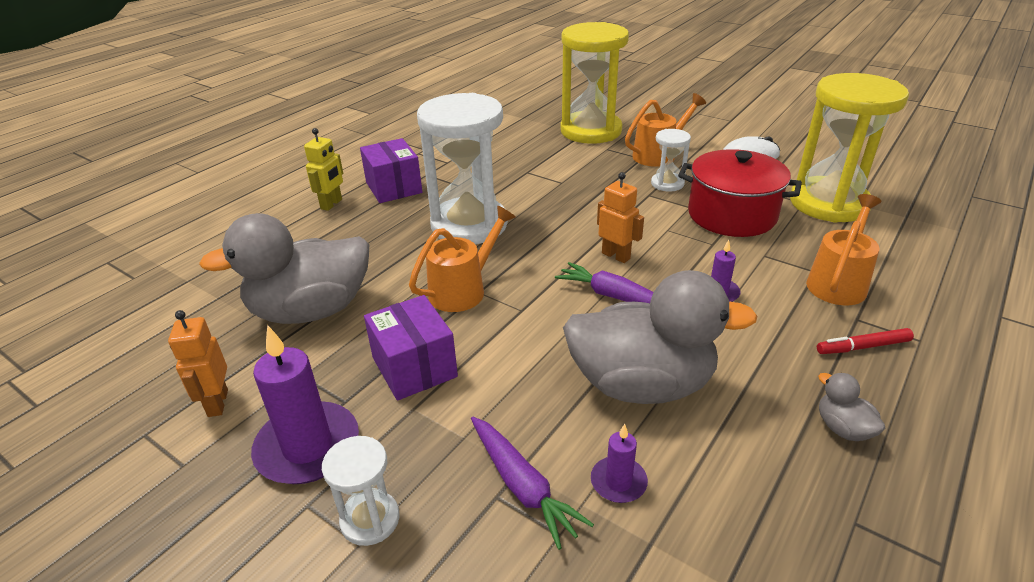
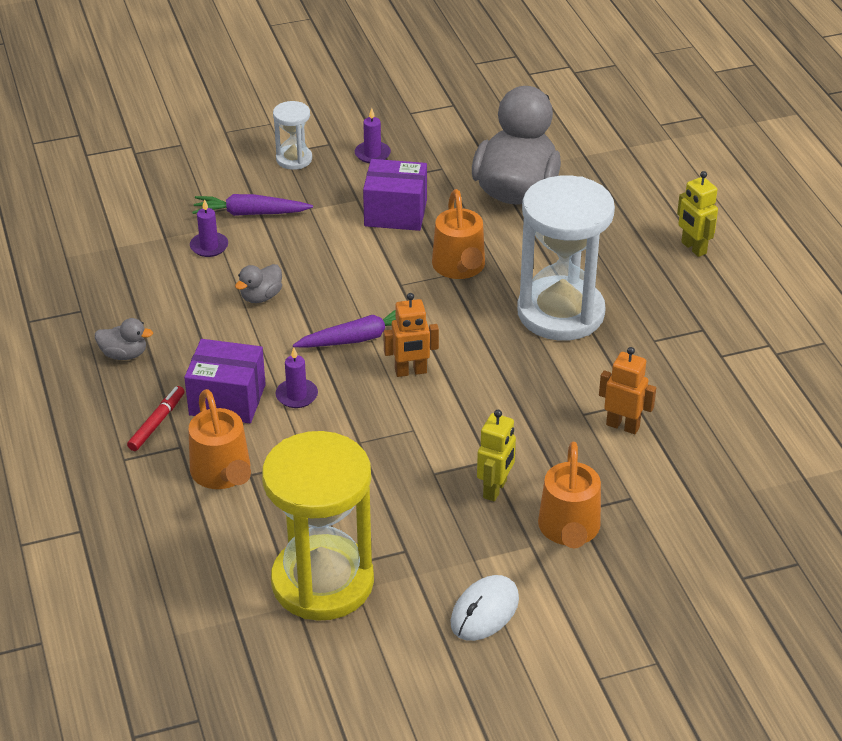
camera: 125 degrees right, 5 degrees up
(217, 403) = (452, 132): orange robot -> orange robot (623, 426)
(308, 447) = (372, 154): purple candle -> purple candle, size x0.51
(394, 187) = (691, 296): purple box -> purple box (227, 400)
(591, 131) = (697, 514): yellow hourglass -> none
(641, 384) = (261, 297): grey duck -> grey duck, size x0.40
(667, 184) = (495, 489): white hourglass -> yellow robot
(732, 215) = (386, 491): red pot -> none

